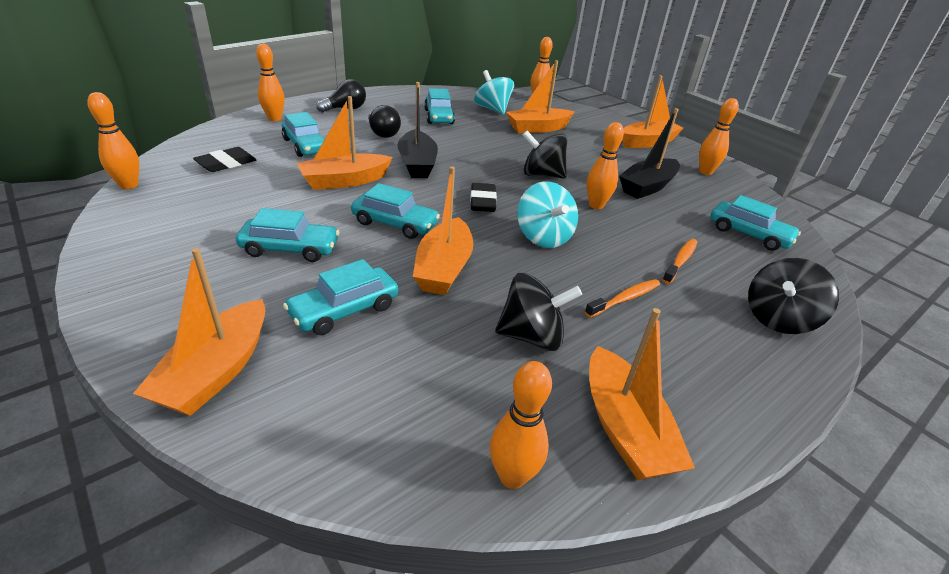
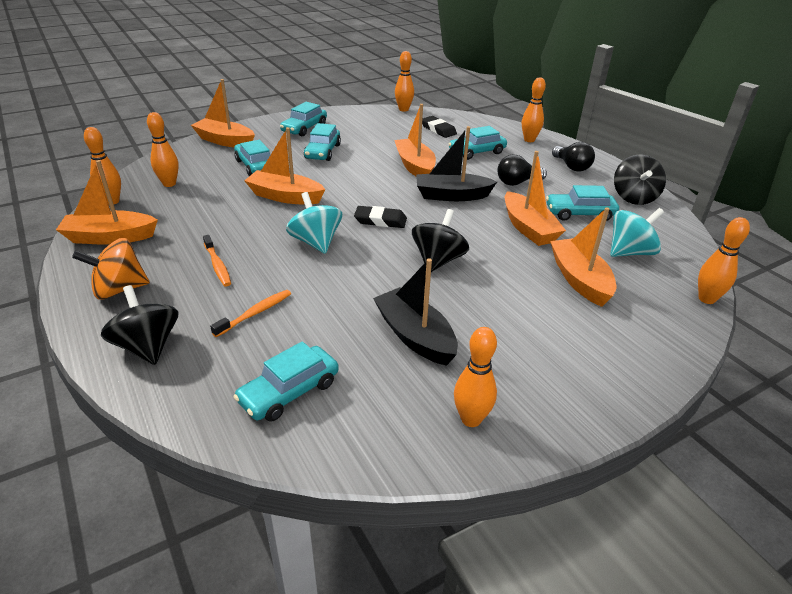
camera: 100 degrees right, 0 degrees up
(395, 223) = (348, 183): turquoise car -> turquoise car (304, 128)
(531, 336) = (200, 219): black spinning top -> black spinning top (634, 197)
(543, 237) = (316, 242): turquoise spinning top -> turquoise spinning top turned 75 degrees clockwise
(596, 205) = (369, 284): orange bowling pin -> orange bowling pin (169, 184)
(647, 142) = (574, 383): orange boat -> orange boat (528, 228)
(680, 261) = (255, 313): orange toothbrush -> orange toothbrush turned 90 degrees counterclockwise
(722, 371) = (119, 289): none -> orange spinning top

